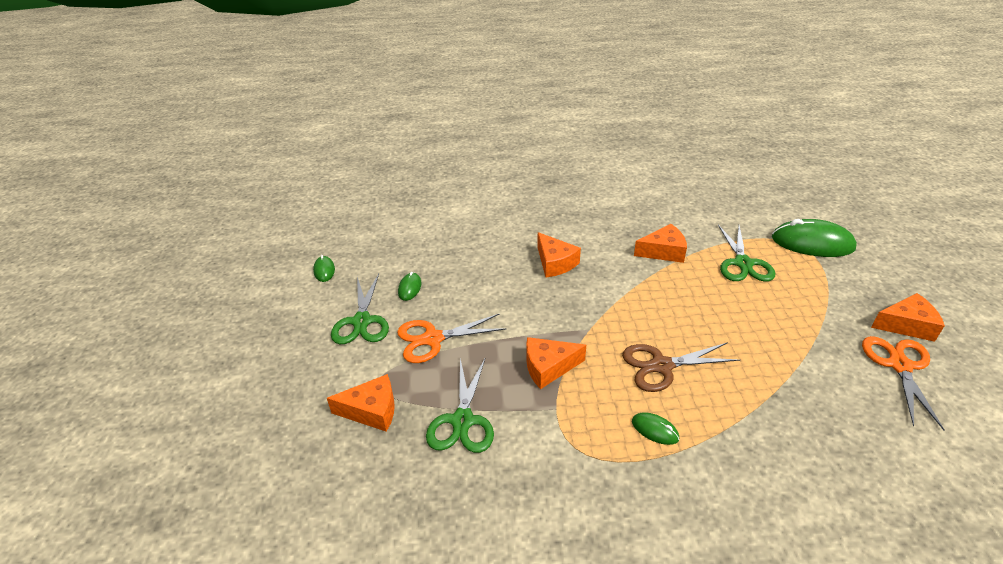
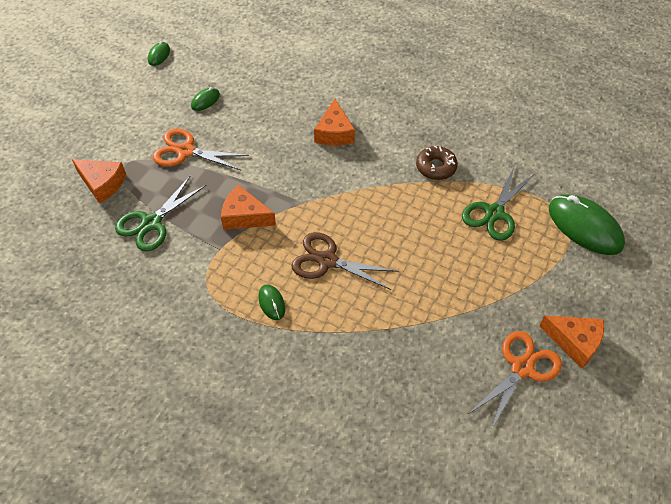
camera: 30 degrees right, 15 degrees up
(362, 321) = (150, 112): green scissors -> none
(663, 251) = (436, 167): orange cheese -> brown donut

